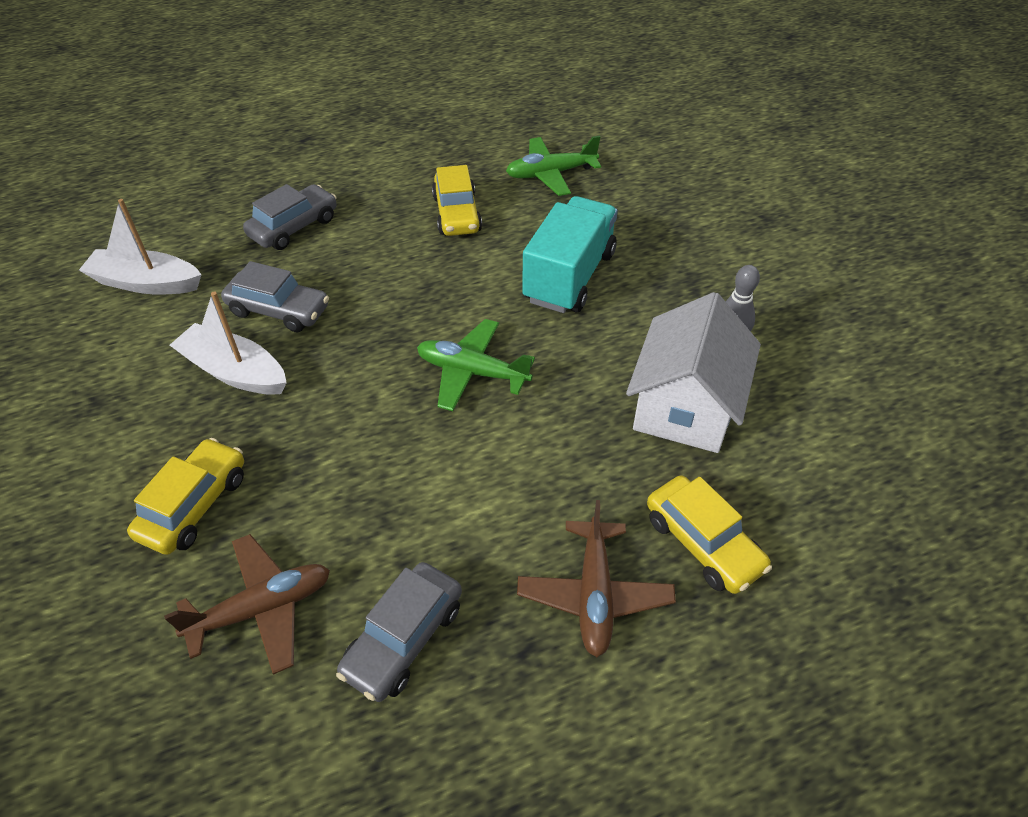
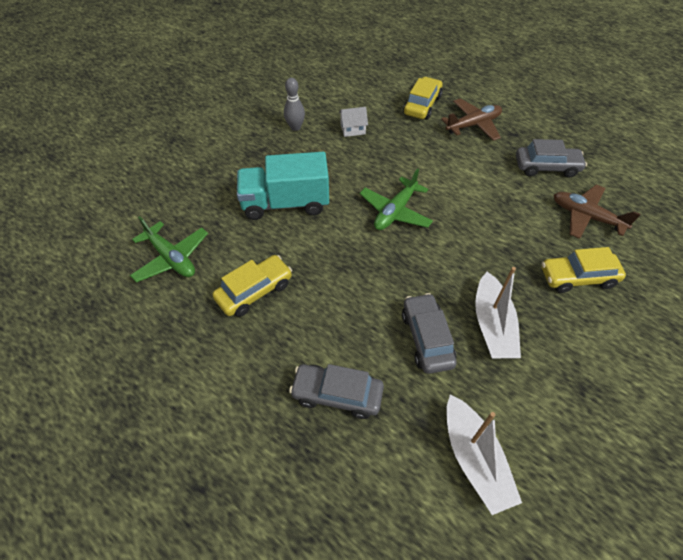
camera: 120 degrees left, 5 degrees up
(472, 372) = (395, 211): green plane -> green plane turned 45 degrees clockwise
(685, 406) = (353, 129): white house -> white house, size x0.44

